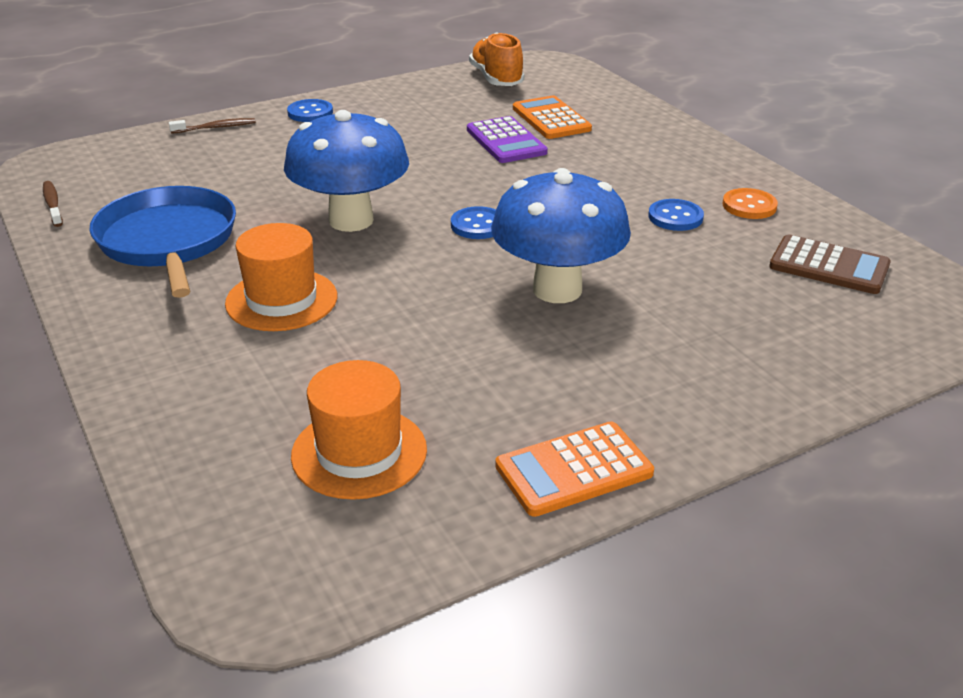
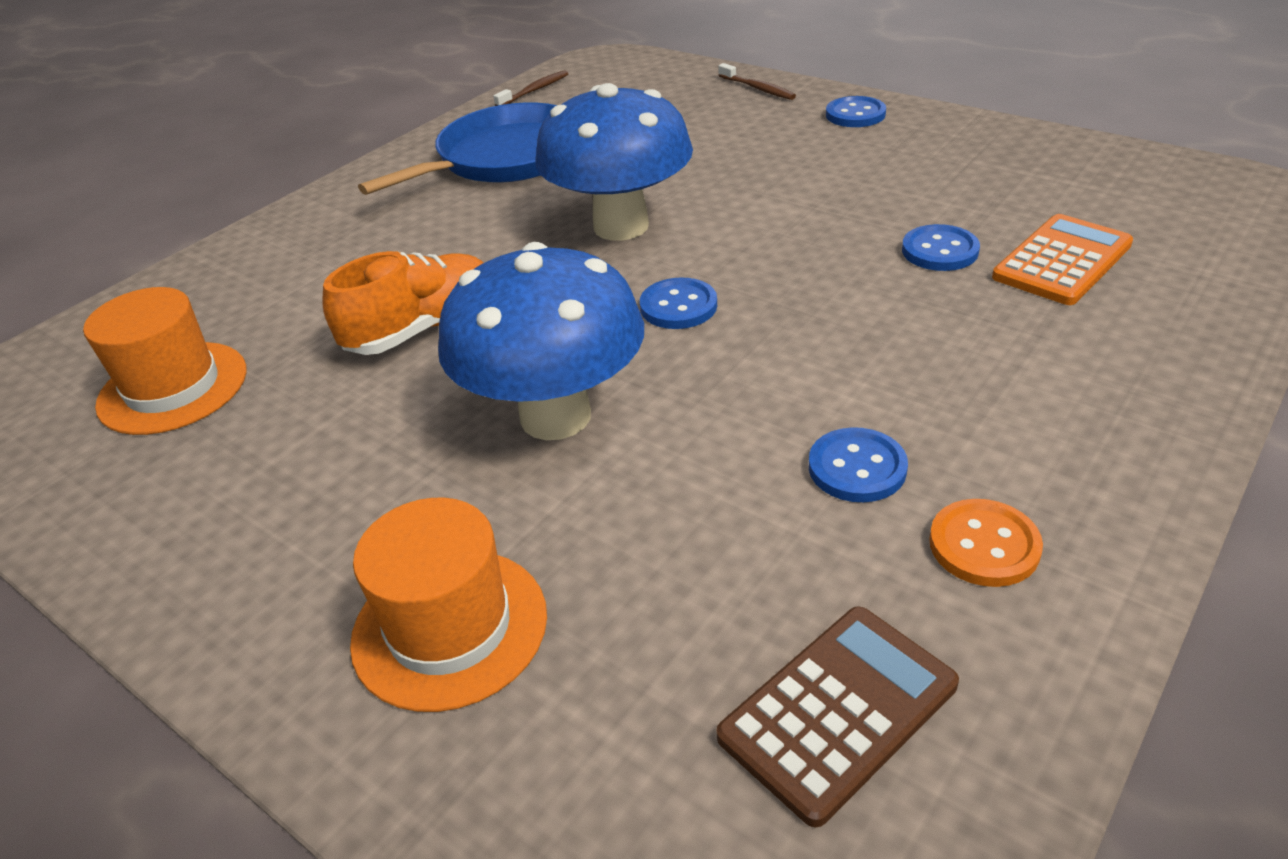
camera: 70 degrees right, 5 degrees up
(281, 300) = (430, 249): orange hat -> orange hat (449, 627)
(496, 79) = (1134, 181): orange shoe -> orange shoe (423, 328)
(506, 141) = (939, 251): purple calculator -> blue button
(574, 470) = (155, 548): orange calculator -> none
(829, 266) = (838, 711): brown calculator -> brown calculator turned 135 degrees counterclockwise

